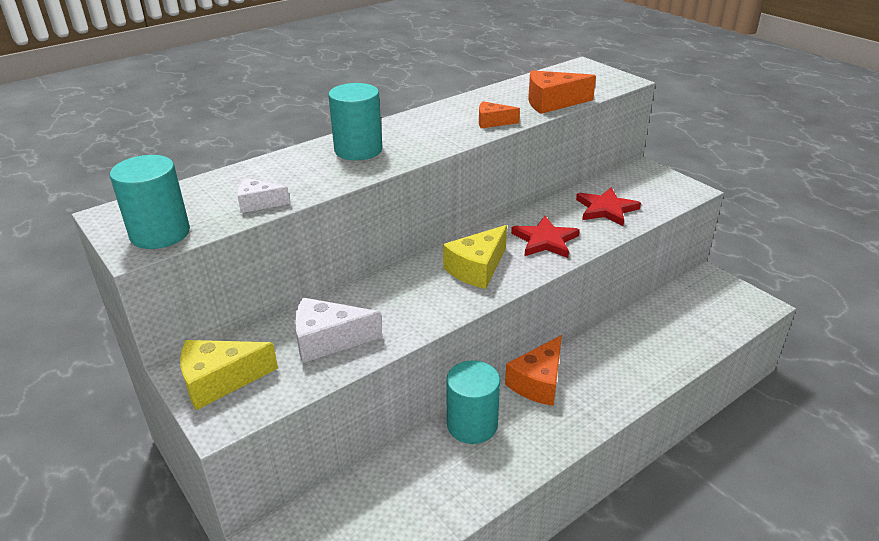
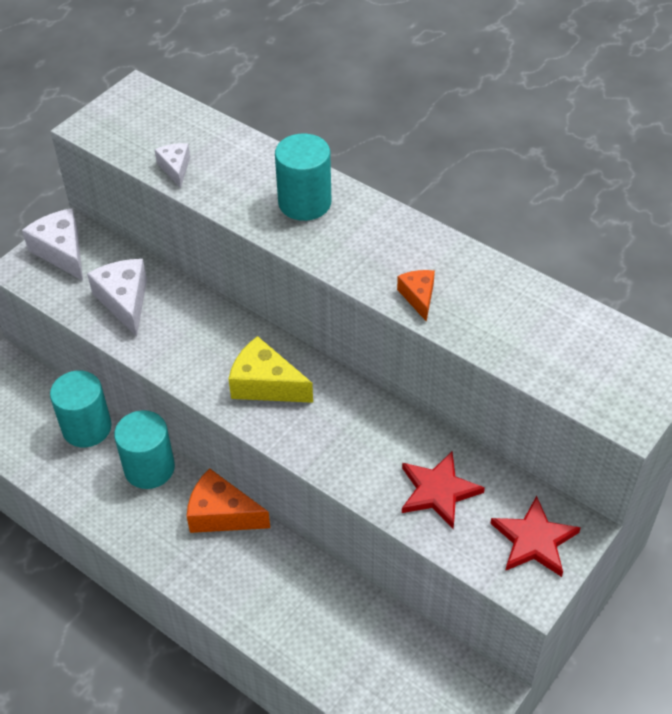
camera: 75 degrees right, 15 degrees up
(160, 233) = (113, 129): turquoise cylinder -> turquoise cylinder (87, 428)
(220, 381) = (62, 251): yellow cheese -> white cheese
(545, 240) = (341, 436): red star -> red star (534, 540)
(552, 103) = (505, 346): orange cheese -> none

